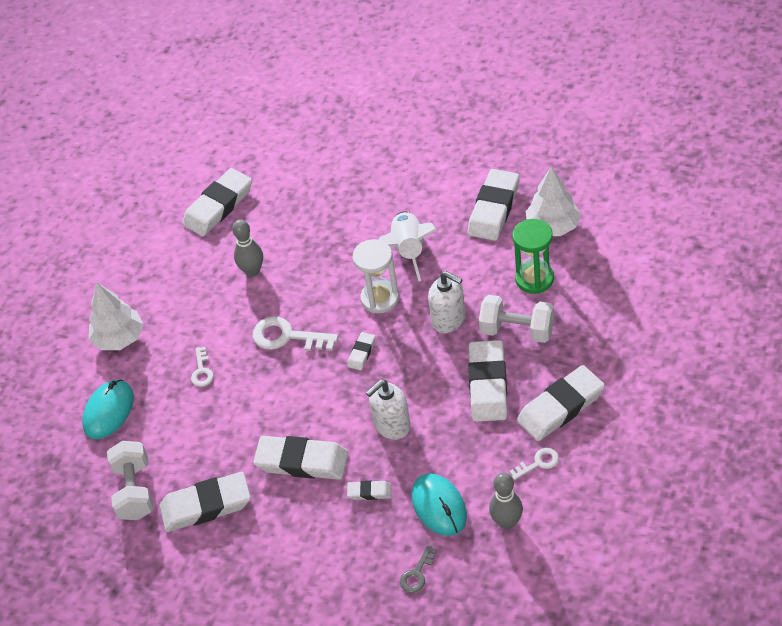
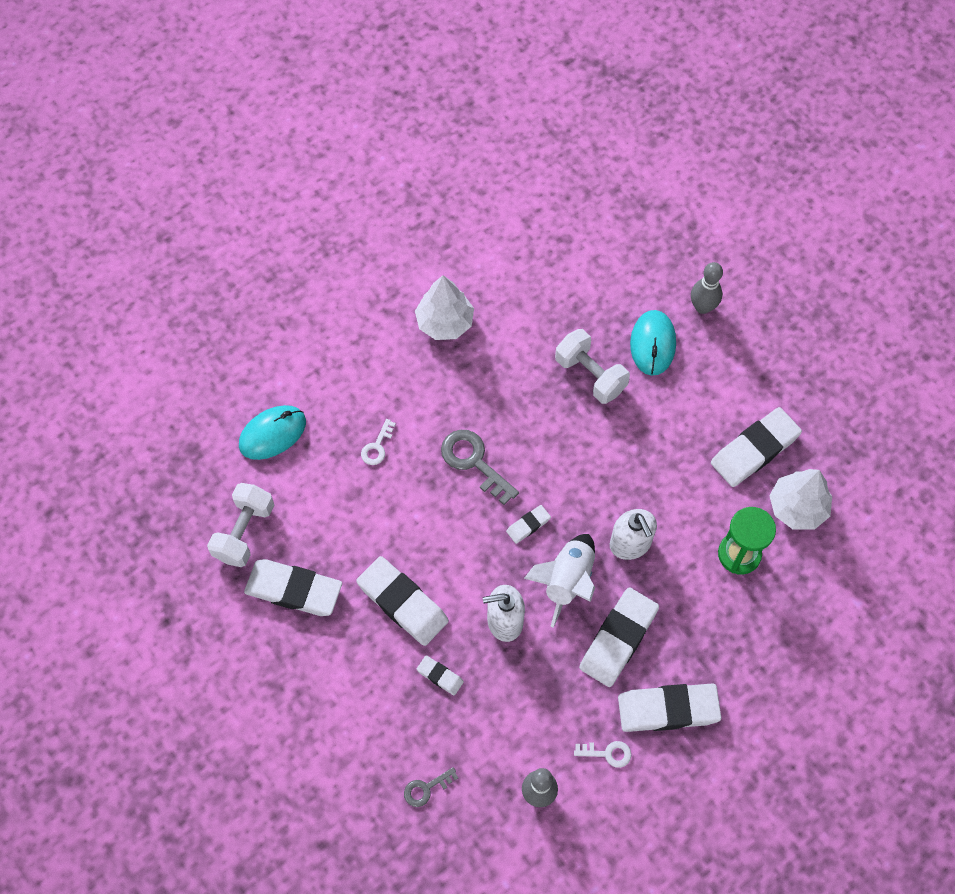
camera: 25 degrees right, 15 degrees up
(119, 338) = (328, 361): white tree -> white tree (445, 322)
(218, 206) = (503, 275): white eraser -> none
(252, 271) = (489, 368): grey bowling pin -> grey bowling pin (702, 307)
(287, 337) = (474, 462): white key -> grey key
(380, 298) = (583, 477): white hourglass -> none
(409, 251) = (644, 443): white rocket -> white rocket (567, 580)
(439, 506) = (490, 734): turquoise mouse -> turquoise mouse (652, 344)
(517, 330) = (684, 599): white dumbbell -> white dumbbell (590, 375)

